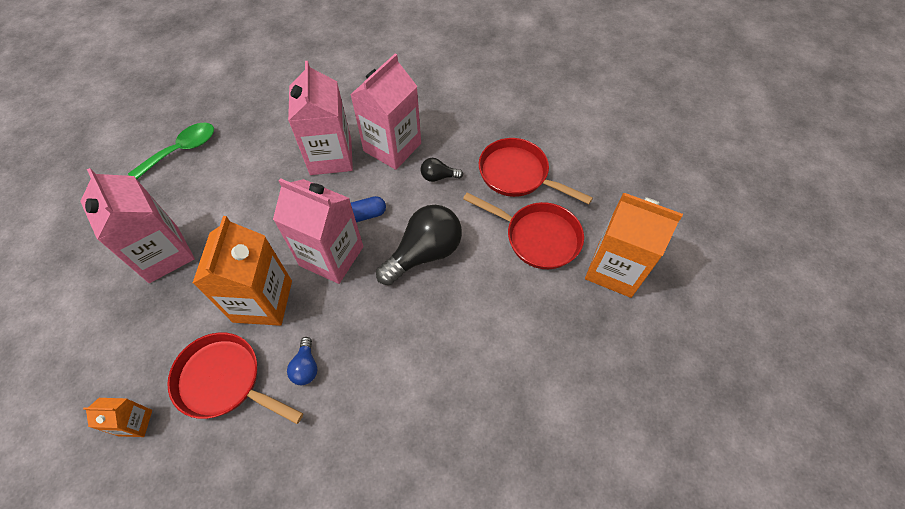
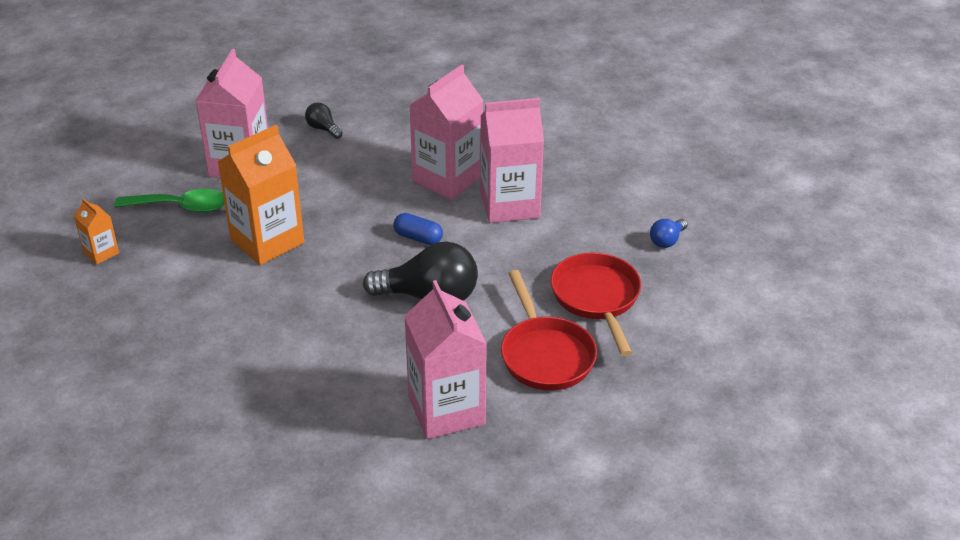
camera: 45 degrees right, 20 degrees down
(181, 150) = (338, 103): green spoon -> green spoon (181, 207)
(224, 381) = (181, 270): red pan -> none
(306, 367) = (242, 303): blue light bulb -> blue light bulb (667, 241)
(331, 256) = (354, 247): pink carton -> pink carton (446, 410)
(438, 177) = (519, 252): black light bulb -> black light bulb (323, 129)
(614, 269) = (583, 428): orange carton -> none

